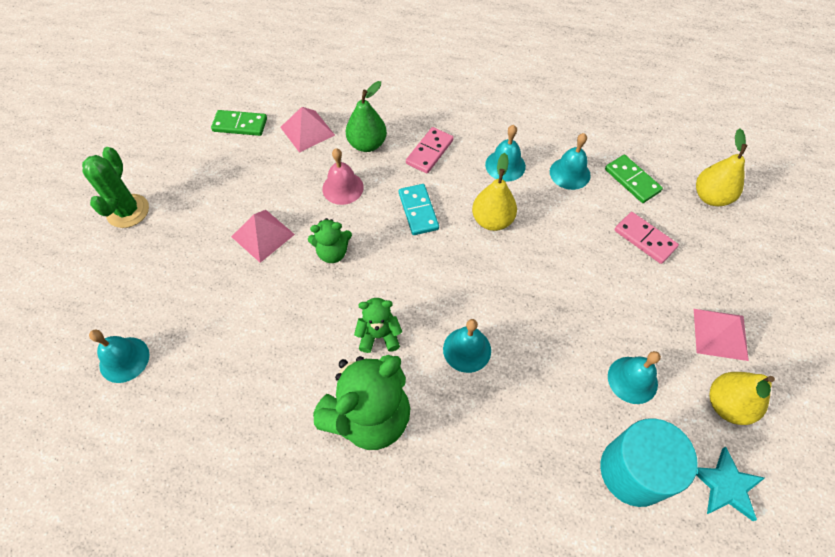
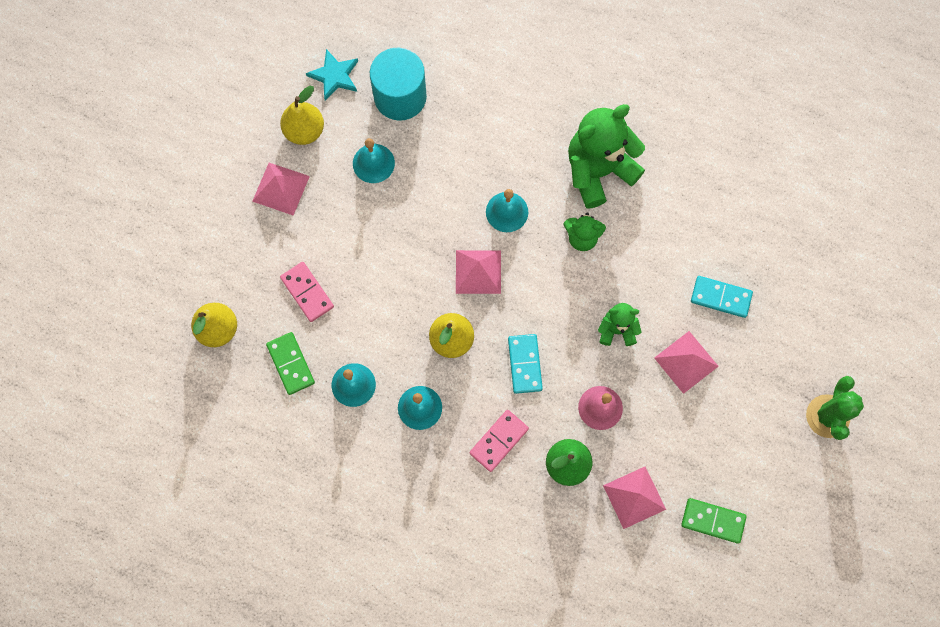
camera: 170 degrees left, 15 degrees up
(124, 359) = (807, 253): turquoise bell -> none
(226, 298) = (720, 297): none -> turquoise domino
(482, 284) = (478, 271): none -> pink pyramid

